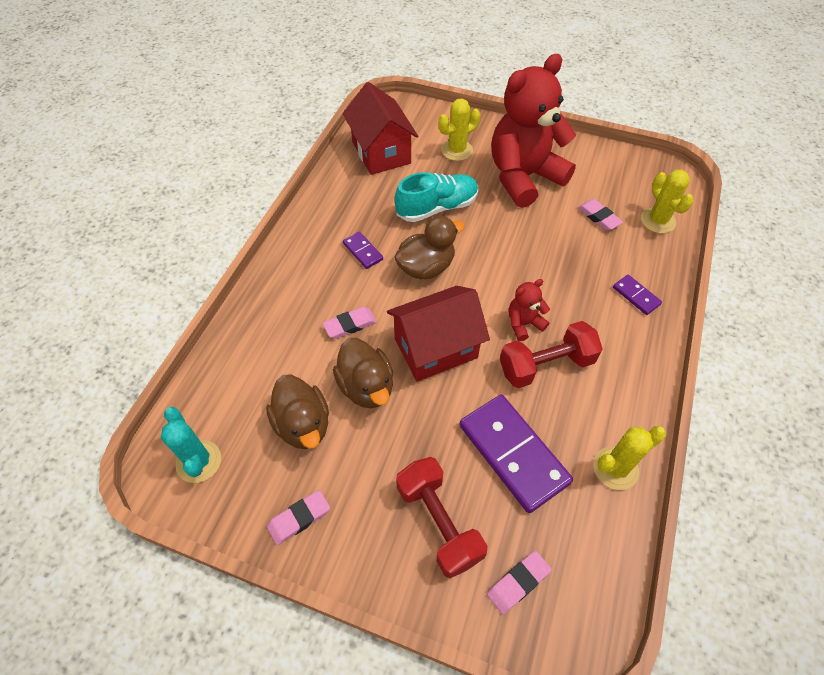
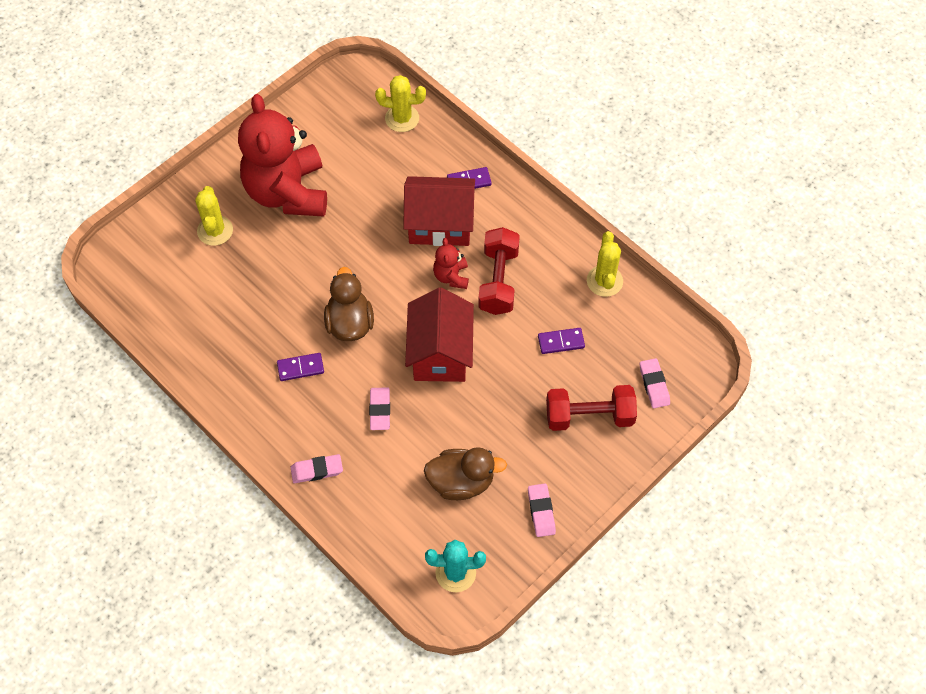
camera: 65 degrees left, 5 degrees up
(366, 387) = (450, 421): brown duck -> none
(381, 152) = (174, 299): red house -> red house (440, 224)
(437, 208) = (282, 282): turquoise shoe -> none
(513, 454) = (561, 342): purple domino -> purple domino, size x0.47
(598, 217) = (372, 160): pink eraser -> pink eraser (317, 470)

